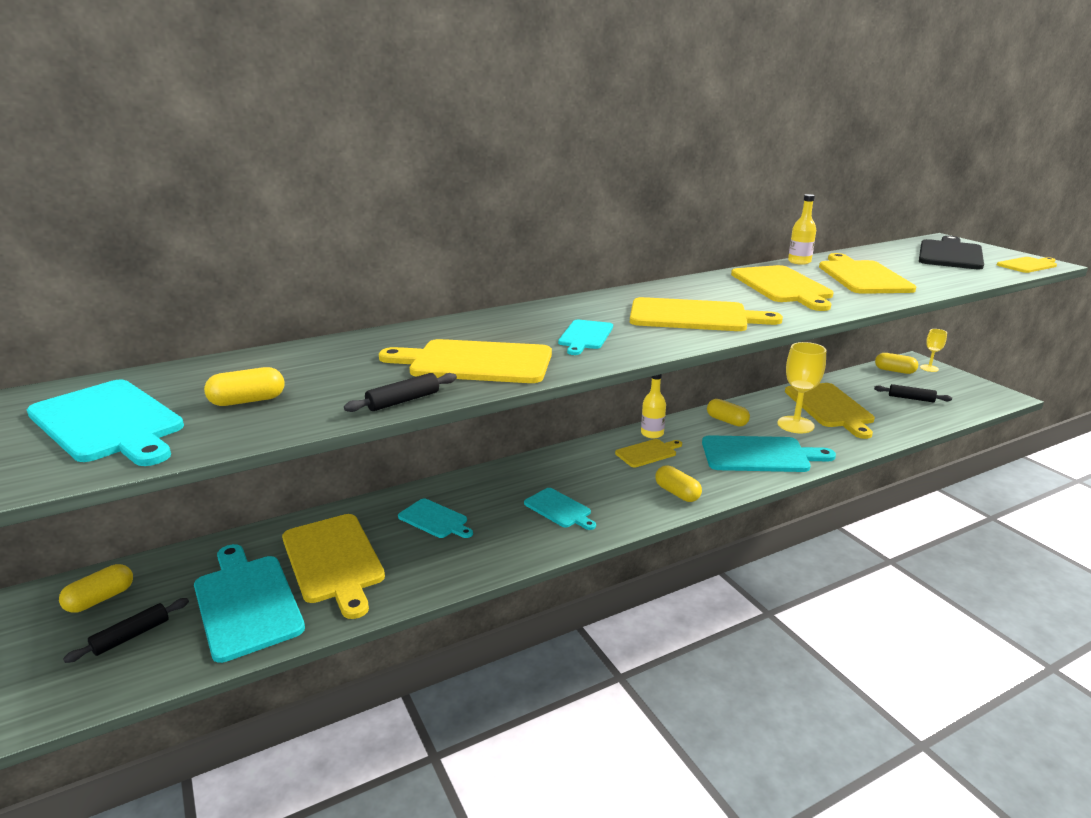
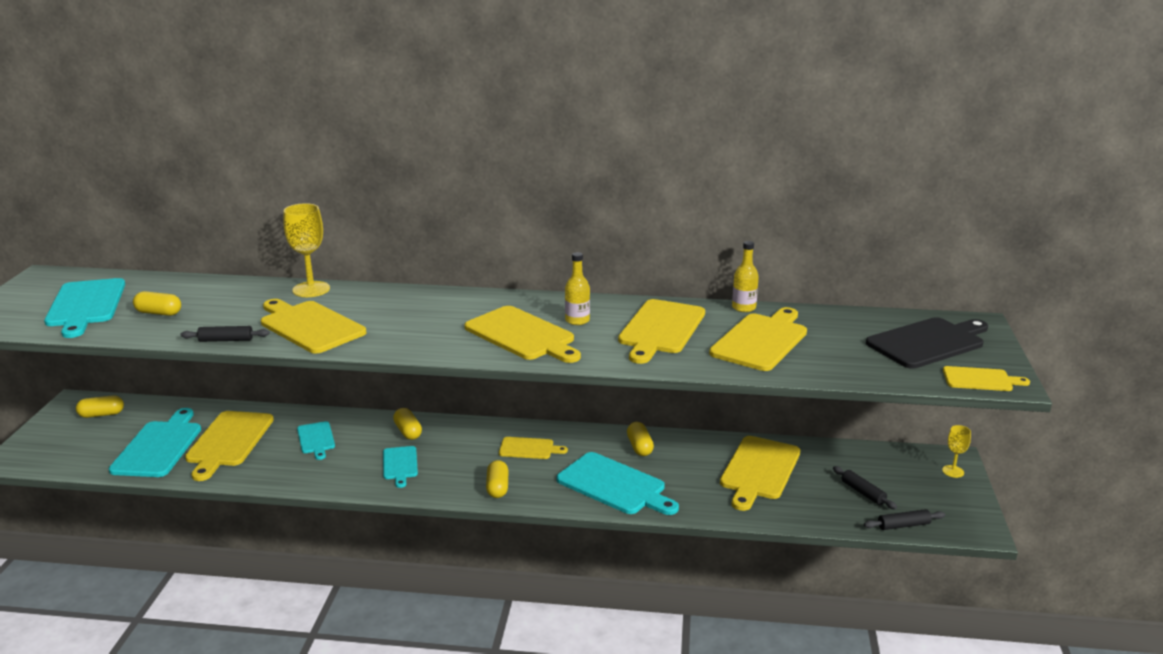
camera: 35 degrees right, 0 degrees up
(131, 636) = (92, 441): black rolling pin -> black rolling pin (903, 525)
(585, 336) = (413, 328): turquoise cutting board -> none
(652, 433) = (559, 434): yellow bottle -> yellow bottle (577, 320)
(795, 425) = (695, 473): yellow goblet -> yellow goblet (311, 289)
(894, 371) = (905, 460): yellow capsule -> yellow capsule (408, 432)

